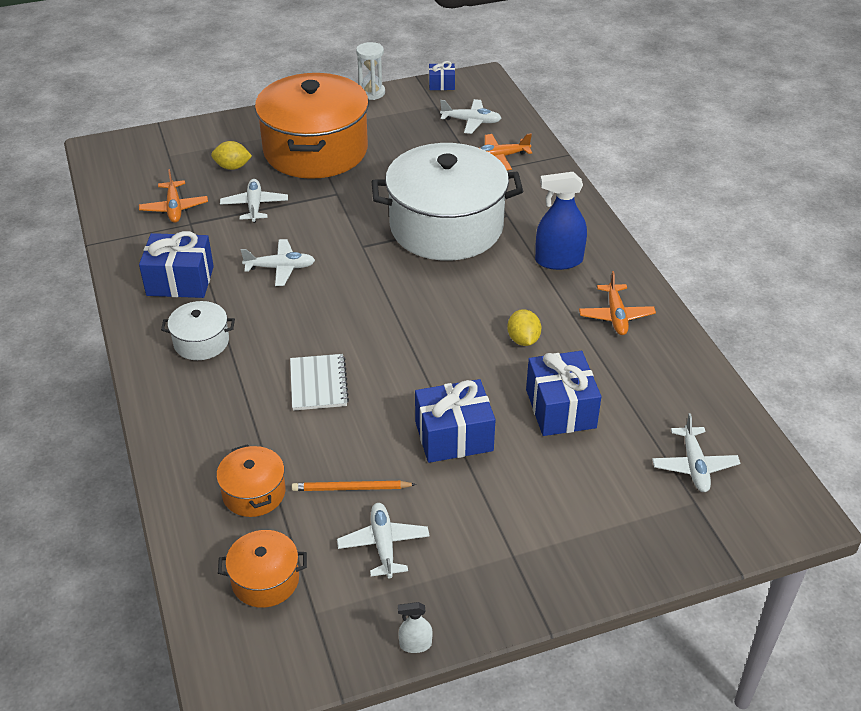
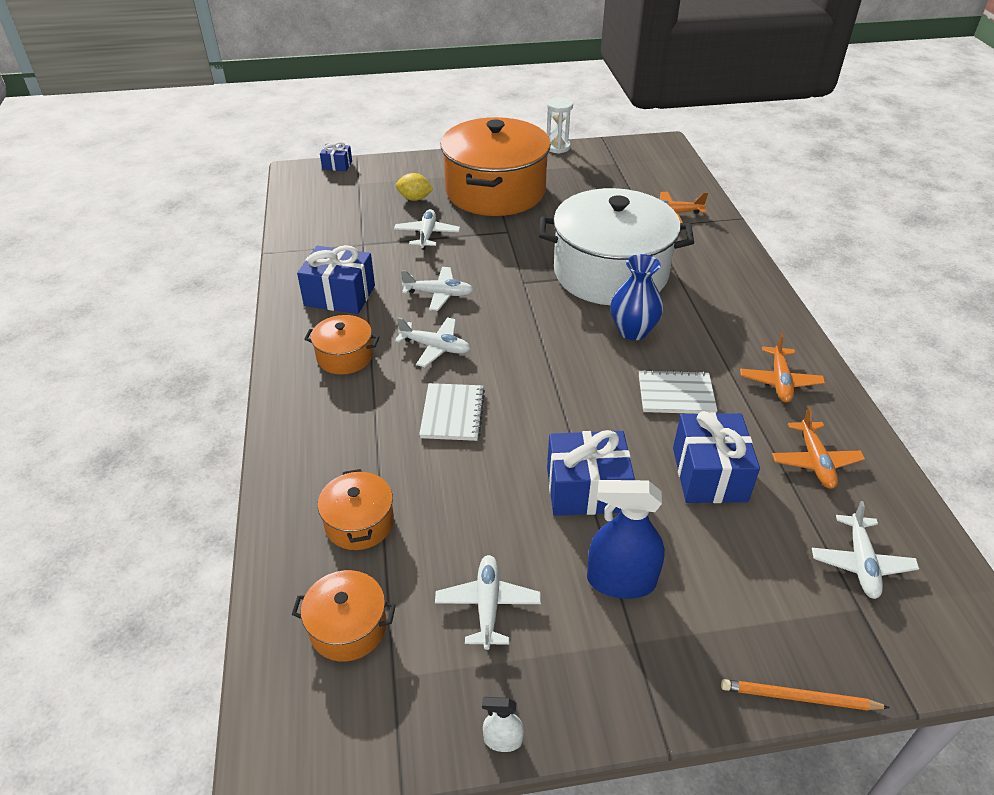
camera: 10 degrees right, 0 degrees up
(174, 208) = (352, 229): orange plane -> orange plane (815, 461)
(201, 342) = (345, 356): white pot -> orange pot
(351, 488) = (464, 533): orange pencil -> orange pencil (799, 698)
(441, 84) = (625, 146): blue gift -> blue gift (337, 165)
(471, 121) = (649, 180): white plane -> white plane (435, 347)
(476, 284) = (633, 331): none -> blue vase
(523, 340) = (676, 394): yellow lemon -> white notebook
(558, 260) = (722, 318): blue spray bottle -> blue spray bottle (621, 581)

